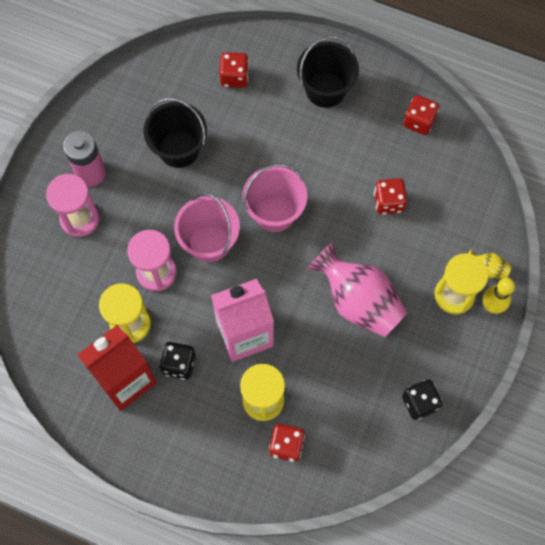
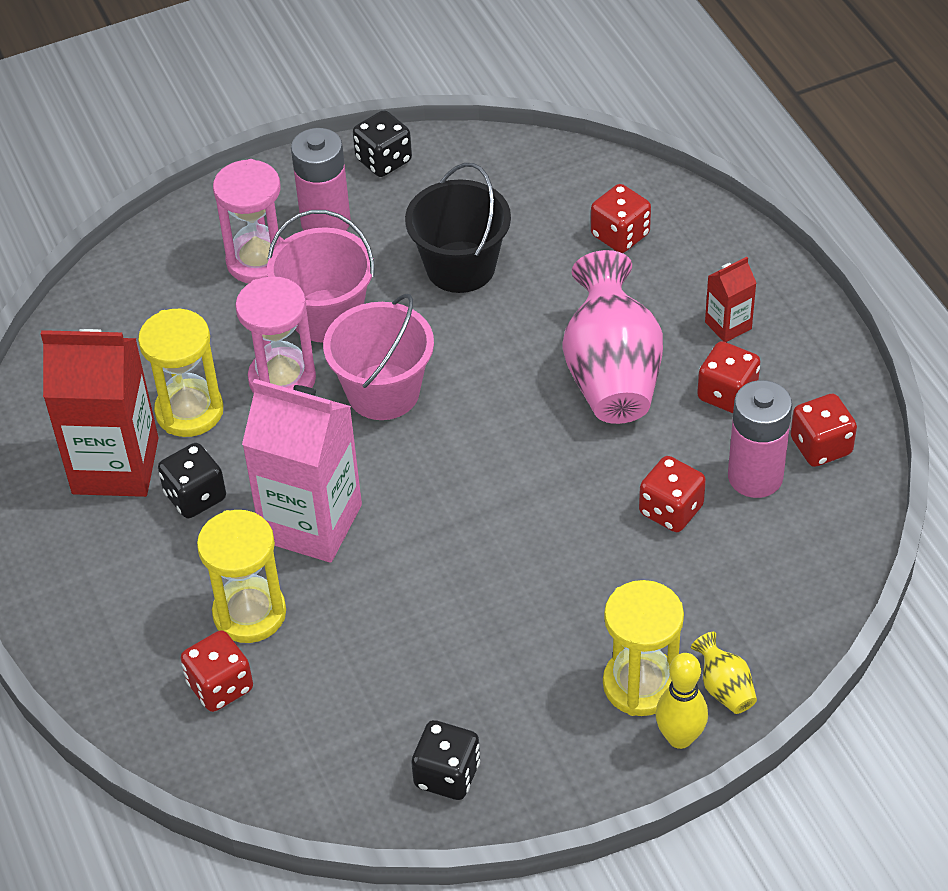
camera: 45 degrees right, 20 degrees down
(84, 117) = (383, 160): none -> black dice
(274, 212) = (503, 416): pink bucket -> pink bucket (326, 316)
(325, 89) = (728, 325): black bucket -> red carton
(357, 125) = (727, 394): none -> red dice
(358, 301) = (499, 594): pink vase -> pink vase (611, 374)
(407, 158) = (755, 477): none -> pink battery

